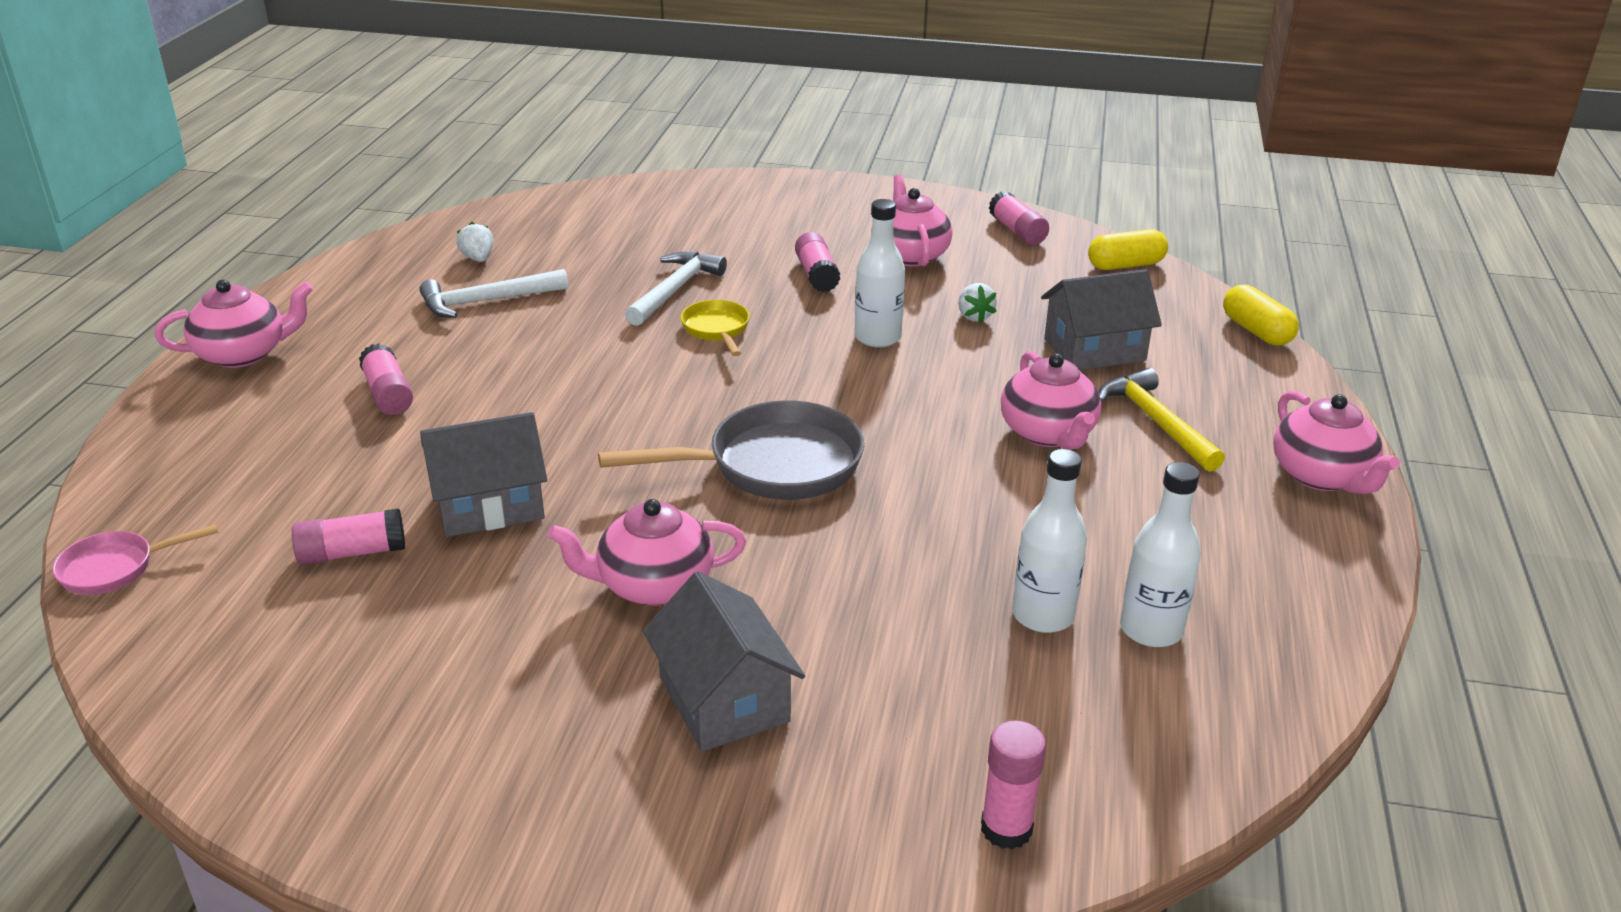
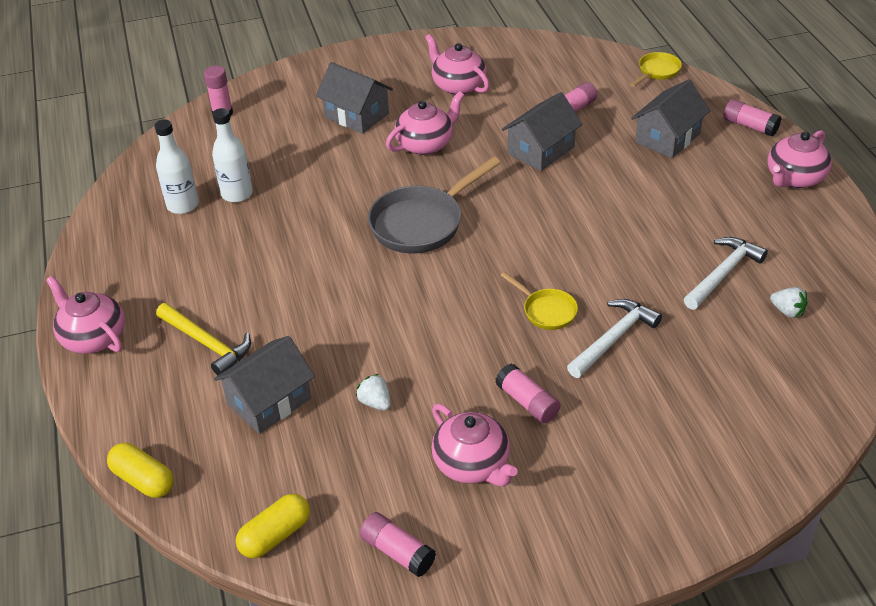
camera: 155 degrees right, 10 degrees up
(115, 568) = (657, 72): pink pan -> yellow pan
(294, 455) = (667, 138): none -> grey house
(388, 394) = (676, 186): pink glue stick -> pink glue stick (750, 126)
(675, 290) = (614, 338): white hammer -> white hammer turned 135 degrees counterclockwise
(877, 337) = (432, 349): white bottle -> none
(1048, 433) = (274, 306): pink teapot -> pink teapot (458, 86)

